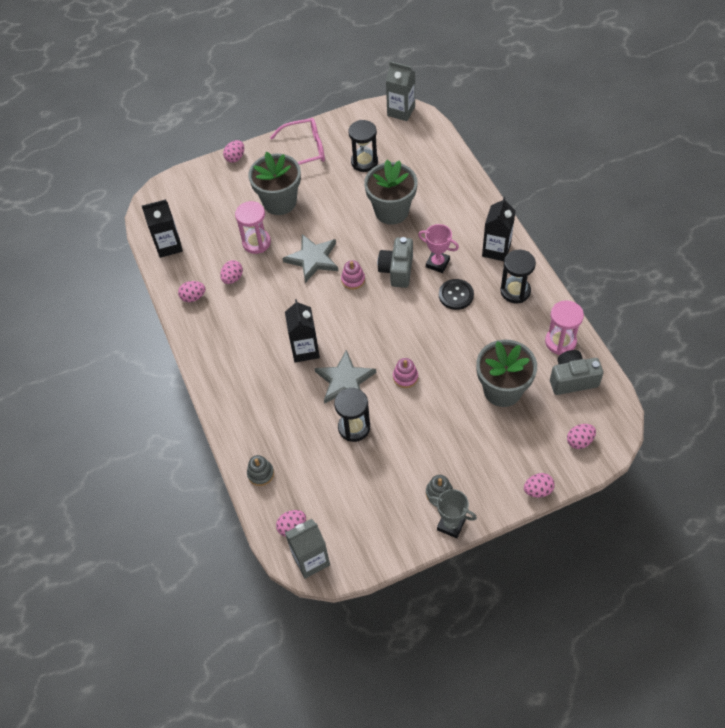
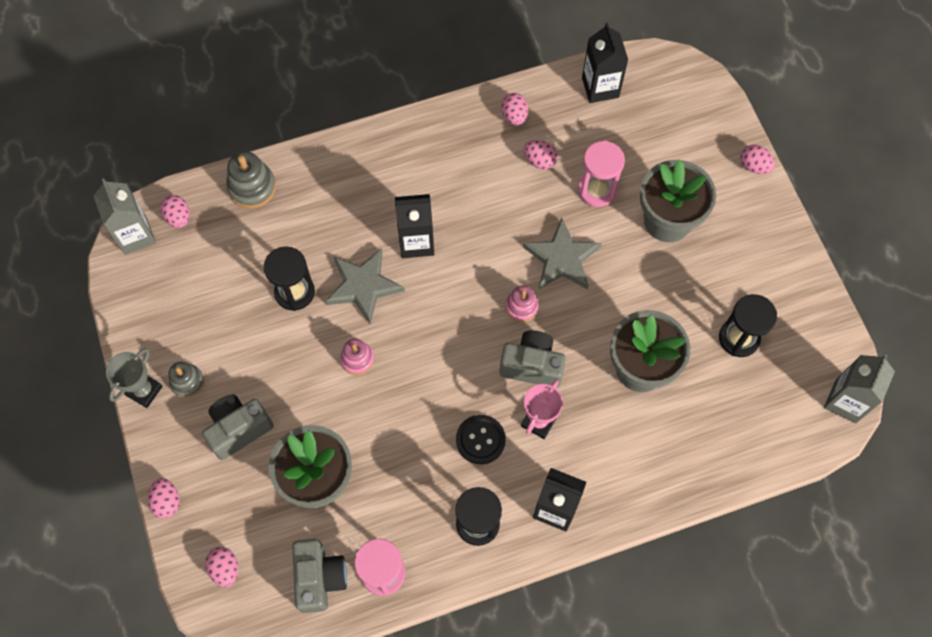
camera: 90 degrees right, 10 degrees up
(260, 474) = (252, 187): grey stacking toy -> grey stacking toy, size x1.52
(304, 150) = (765, 257): pink glasses -> none
(472, 449) = (238, 429): none -> grey camera

